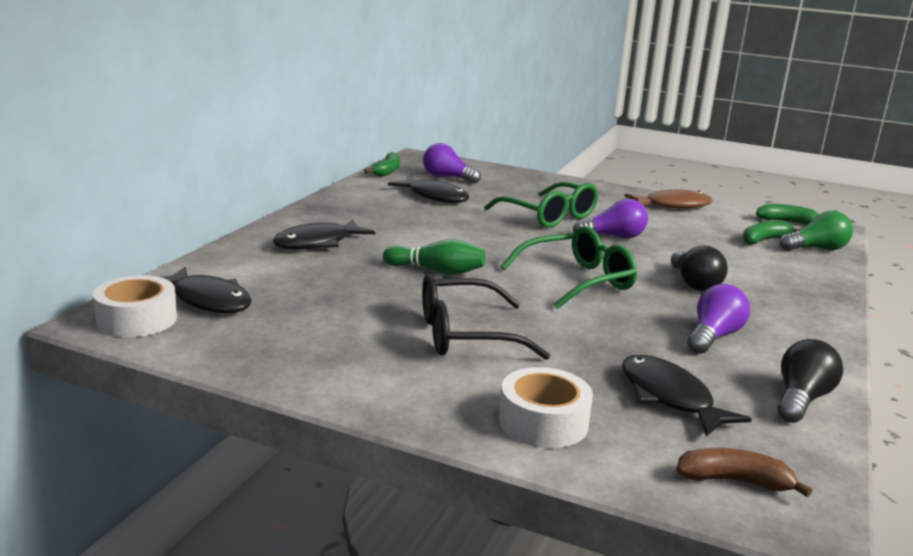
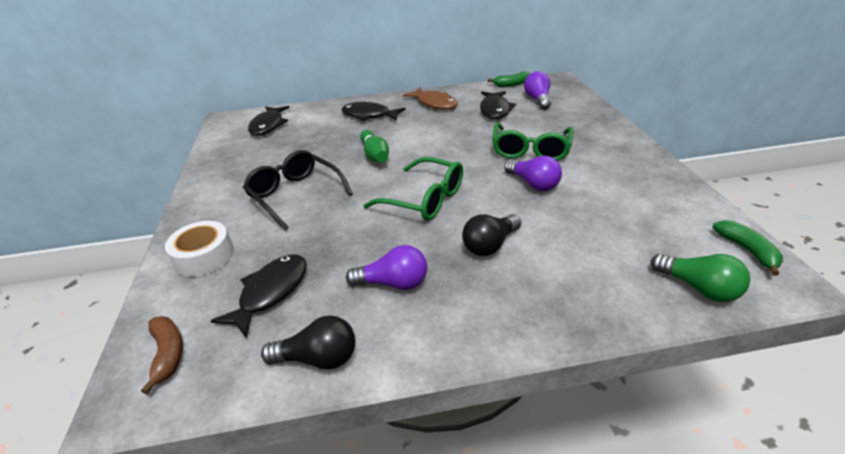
camera: 60 degrees right, 15 degrees up
(137, 319) = (234, 123): white tape -> none
(673, 205) = (660, 183): brown fish -> brown fish (435, 103)
(764, 240) = (662, 251): green banana -> none

